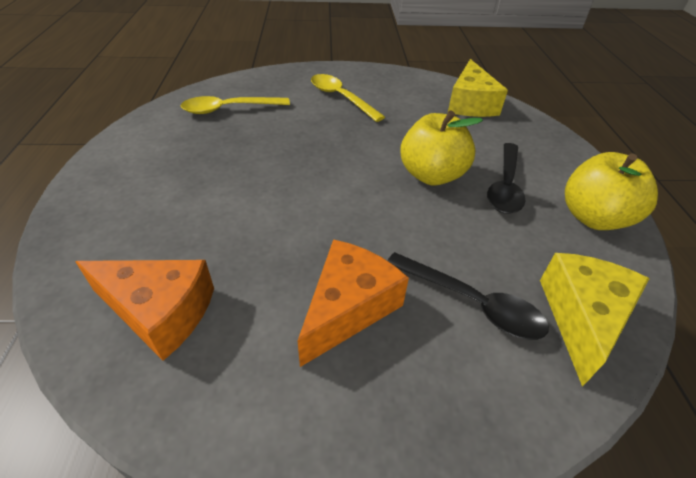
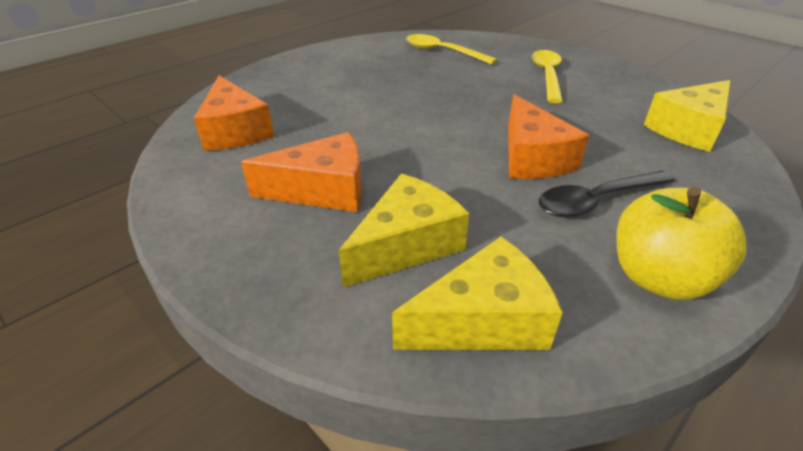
camera: 50 degrees right, 5 degrees down
(431, 175) = (532, 157): yellow apple -> orange cheese
(472, 303) = (407, 244): black spoon -> yellow cheese

